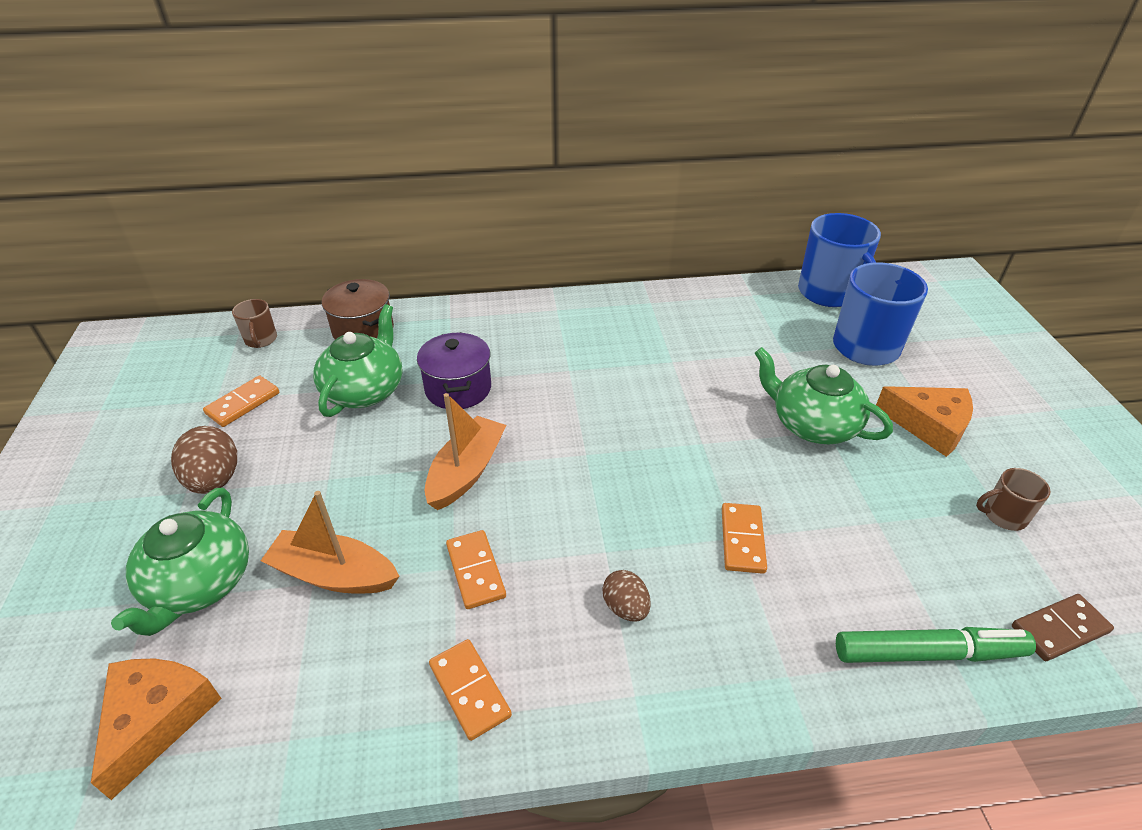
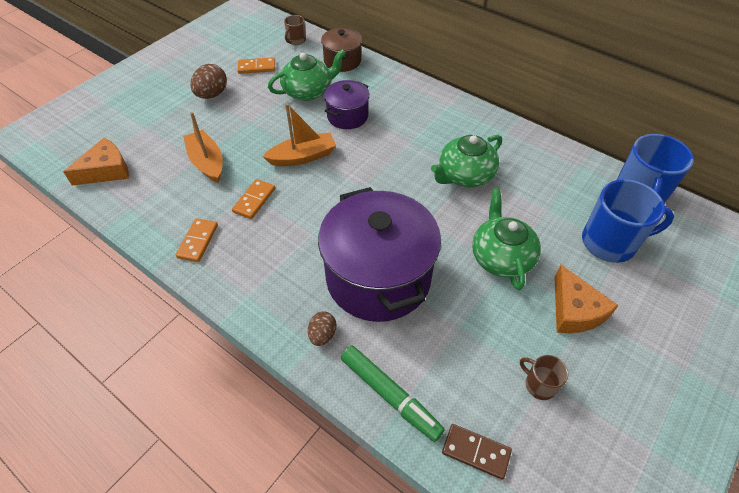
camera: 45 degrees right, 10 degrees up
(199, 584) = (165, 132): green teapot -> green teapot (465, 175)
(625, 607) = (289, 261): brown egg -> brown egg (322, 335)
(742, 540) = (378, 278): orange domino -> purple pot

